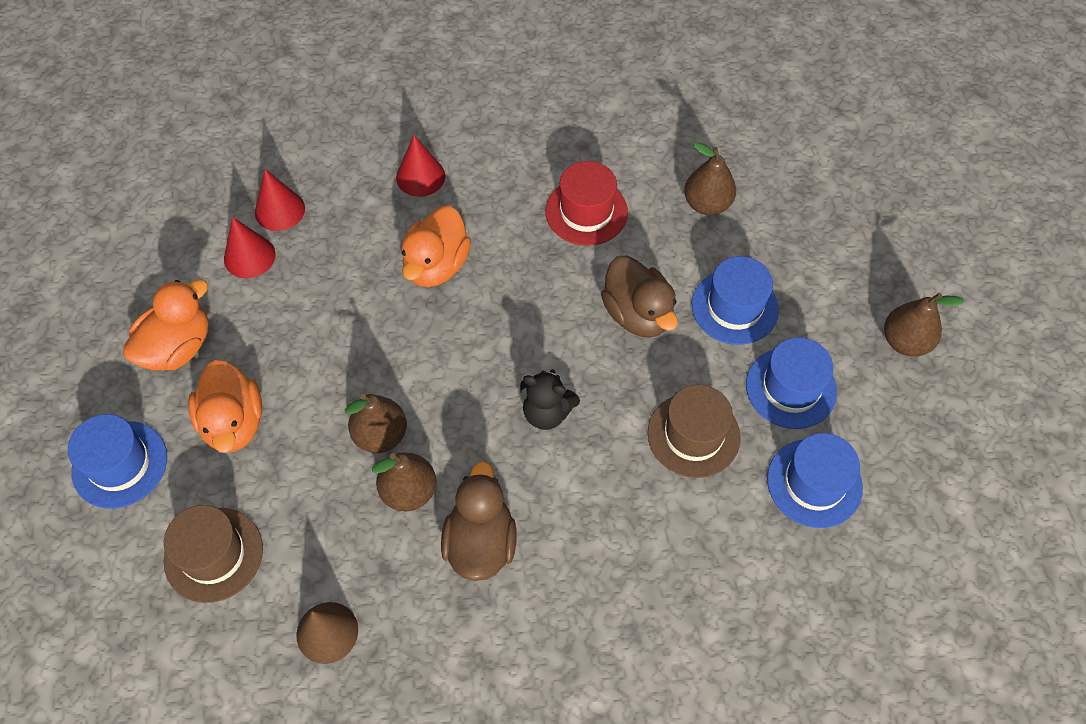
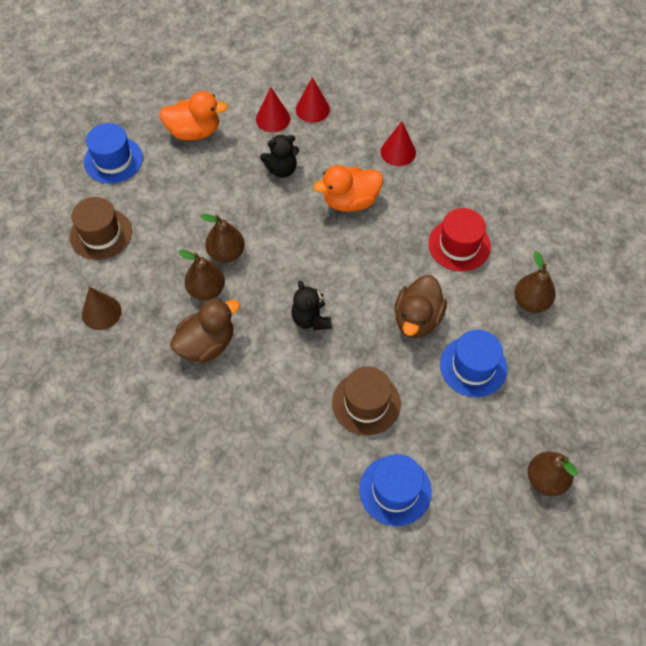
camera: 50 degrees right, 0 degrees up
(234, 422) = (175, 186): orange duck -> none
(327, 298) = (282, 169): none -> black teddy bear
(791, 388) = (447, 434): blue hat -> none

